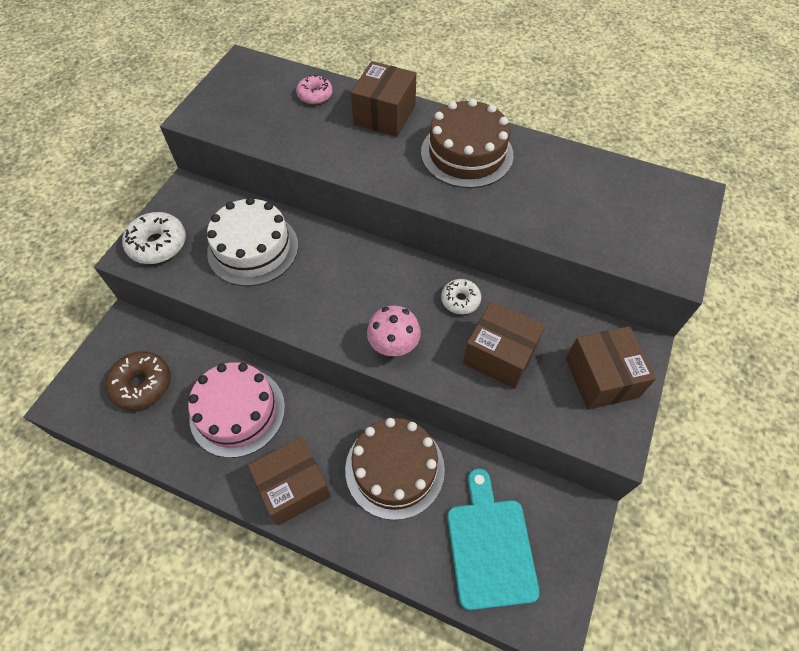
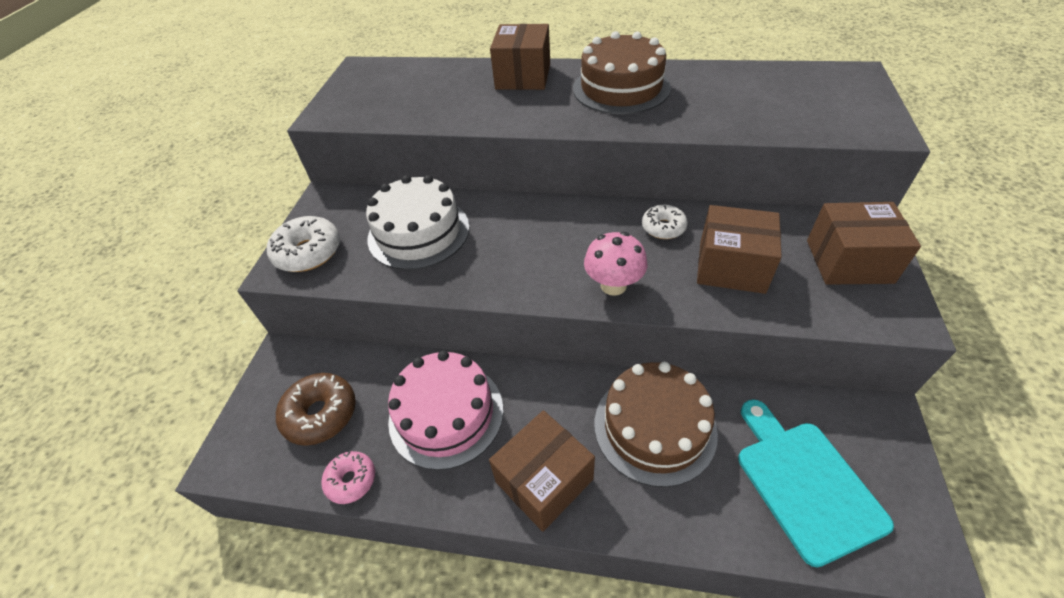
camera: 10 degrees left, 10 degrees down
(315, 95) = (445, 76): pink donut -> pink donut (351, 480)
(601, 378) = (849, 261): brown box -> brown box turned 60 degrees counterclockwise

